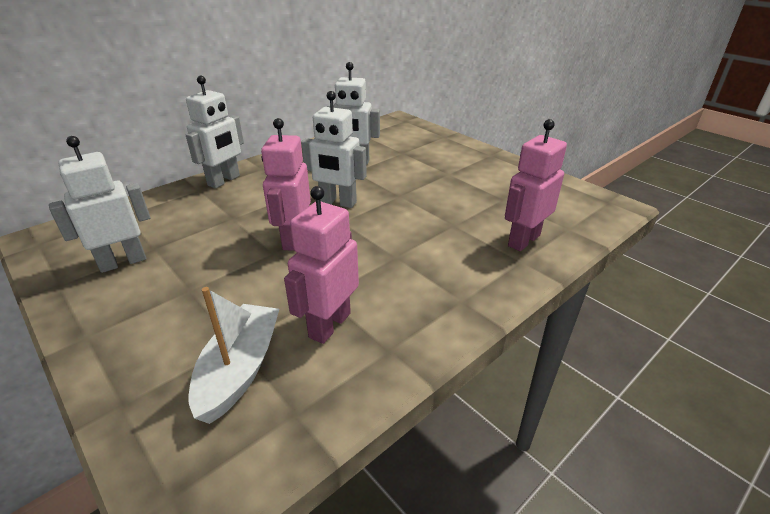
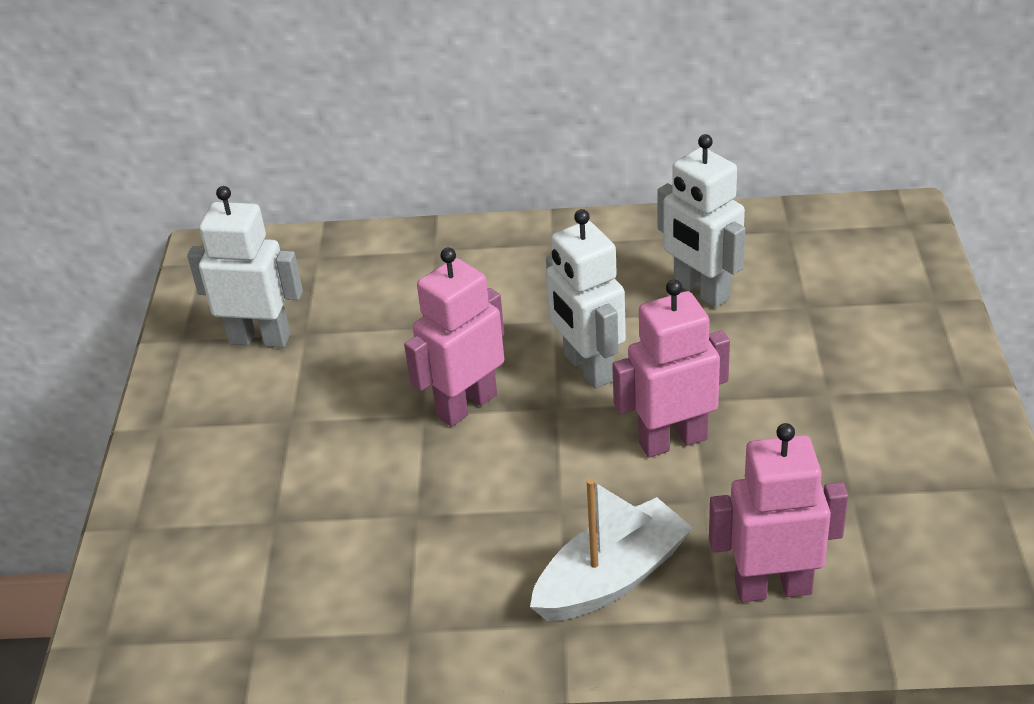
camera: 45 degrees right, 5 degrees up
(224, 181) = (480, 246): white robot -> none
(240, 369) = (252, 555): white boat -> white boat (612, 578)
(329, 325) = (381, 558): pink robot -> pink robot (672, 440)

